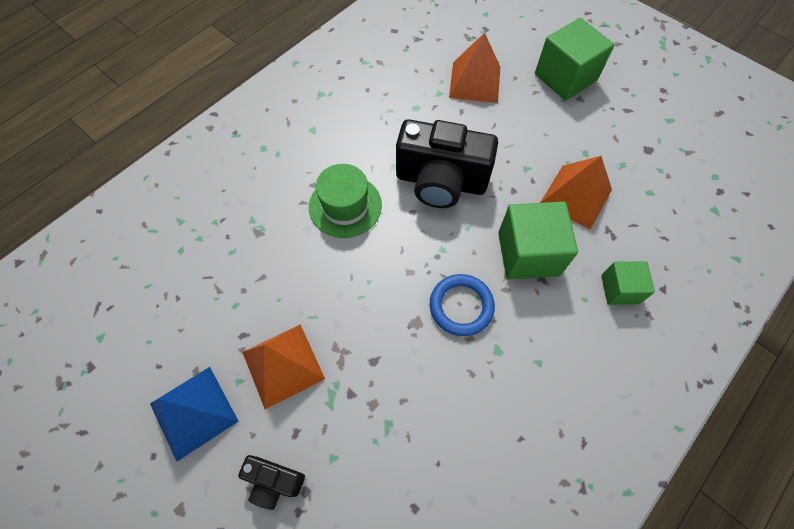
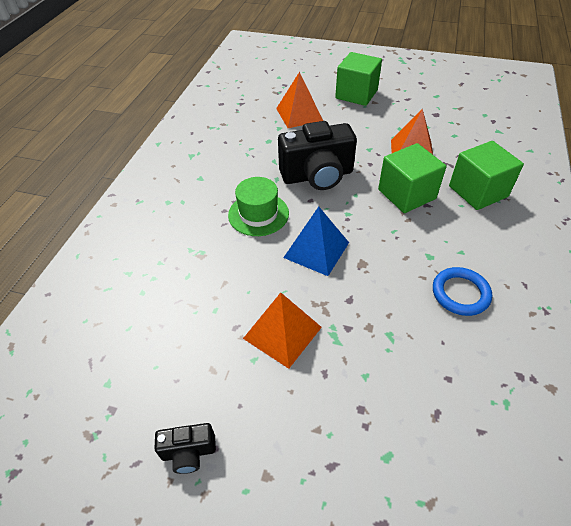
camera: 25 degrees left, 15 degrees down
(193, 412) = (230, 398): blue pyramid -> blue pyramid (316, 250)
(274, 481) = (331, 414): black camera -> black camera (189, 452)
(461, 306) = (386, 241): blue ring -> blue ring (460, 293)
(620, 289) = (478, 191): green cube -> green cube, size x1.71

